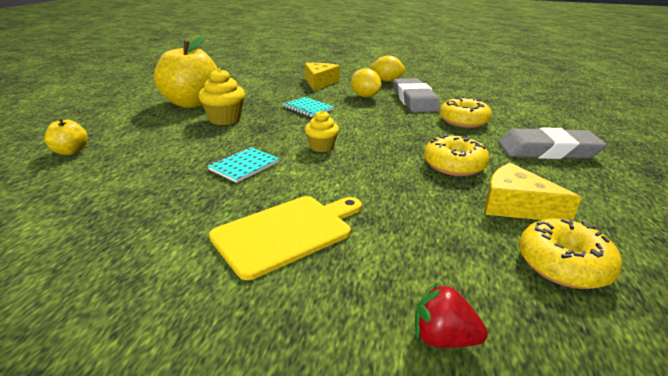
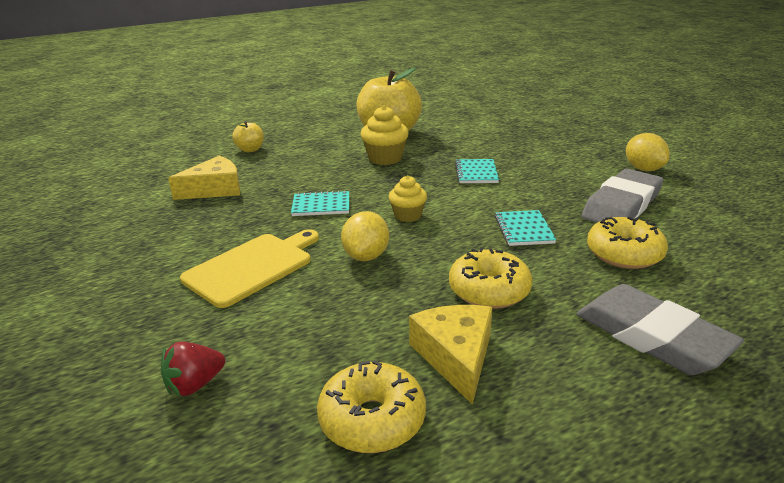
camera: 50 degrees right, 0 degrees up
(287, 232) = (252, 267): yellow cutting board -> yellow cutting board turned 60 degrees counterclockwise
(319, 82) = (551, 147): yellow cheese -> yellow cheese (214, 189)
(364, 96) = (567, 180): yellow lemon -> yellow lemon (366, 256)
(400, 128) = (524, 230): none -> turquoise notebook
(443, 338) = (195, 385): red strawberry -> red strawberry turned 105 degrees counterclockwise

